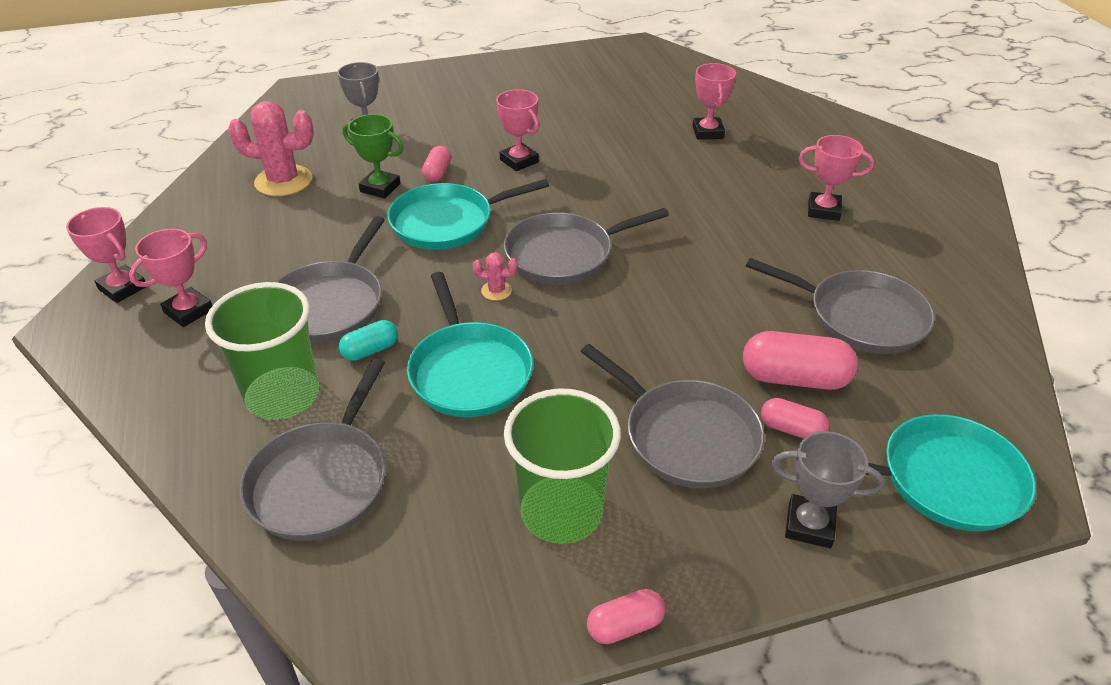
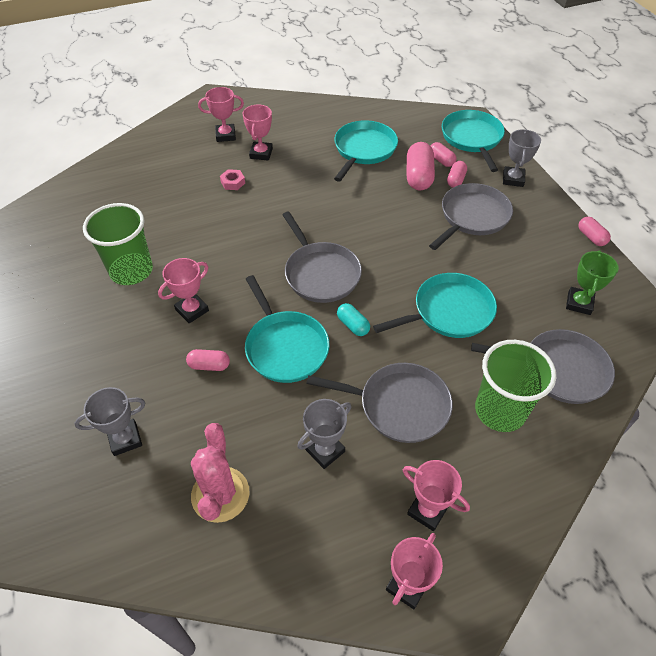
camera: 95 degrees left, 10 degrees up
(298, 244) = (325, 450): none -> grey trophy
(370, 350) = (443, 368): turquoise capsule -> turquoise capsule (353, 325)
(380, 188) = (233, 405): green trophy -> green trophy (579, 303)
(496, 291) = (367, 307): pink cactus -> none
(561, 512) = (539, 261): green cup -> green cup (131, 271)
(707, 132) = (156, 200): pink trophy -> pink trophy (225, 135)
(750, 186) = (233, 182): none -> pink nut
(851, 417) = (441, 160): none -> pink capsule
(860, 317) = (364, 149): grey pan -> turquoise pan

